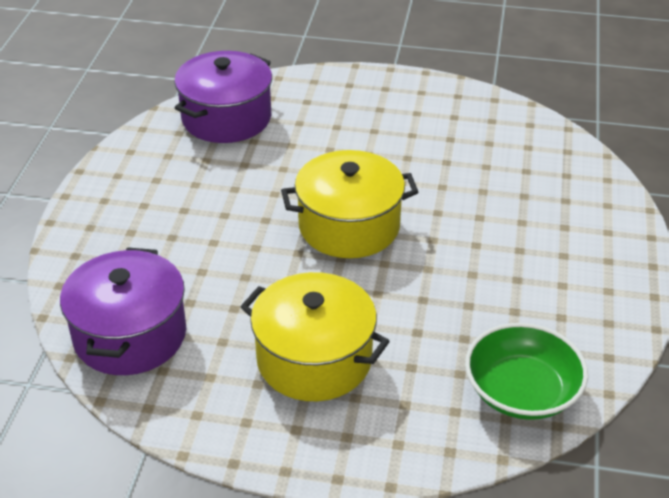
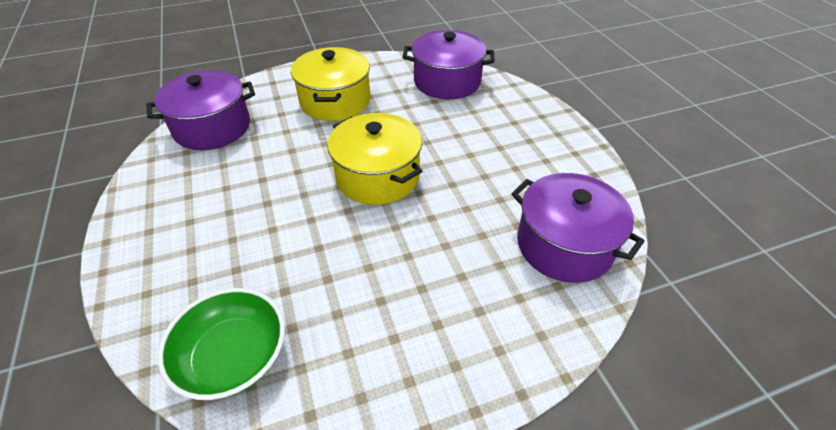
camera: 60 degrees right, 5 degrees up
(314, 359) = (223, 213): yellow pot -> yellow pot (335, 101)
(527, 151) = (564, 245): none -> purple pot

